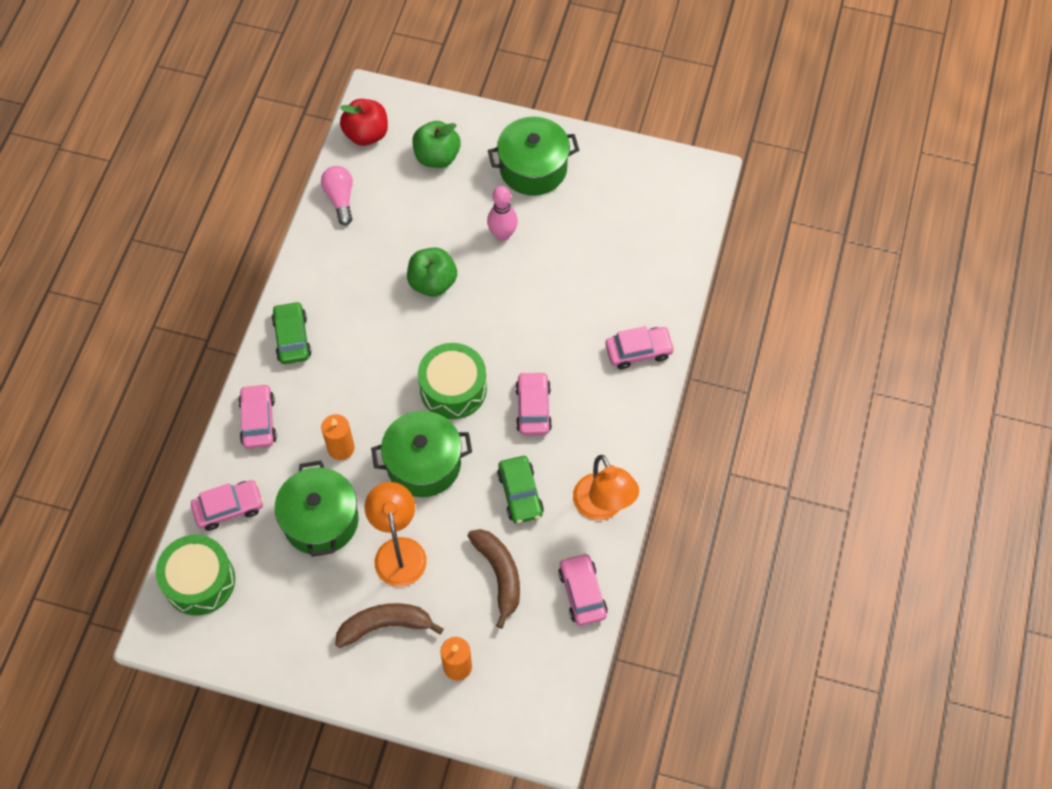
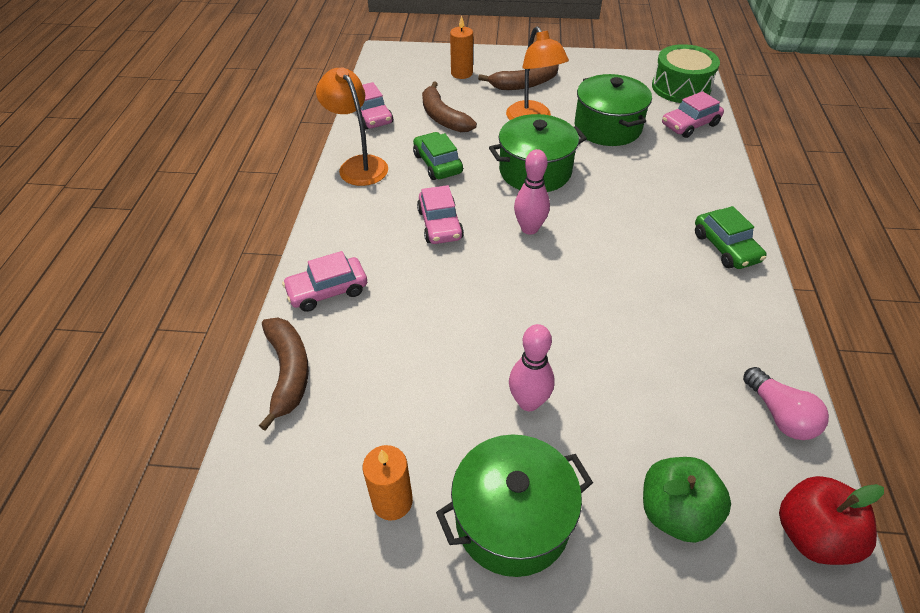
camera: 170 degrees right, 15 degrees down
(258, 421) = (708, 179): pink car -> none
(341, 448) = (618, 171): orange candle -> orange candle (392, 501)
(432, 282) = (597, 326): green apple -> none
(453, 388) = (529, 228): green drum -> pink bowling pin
(668, 284) = (288, 372): none -> brown banana

